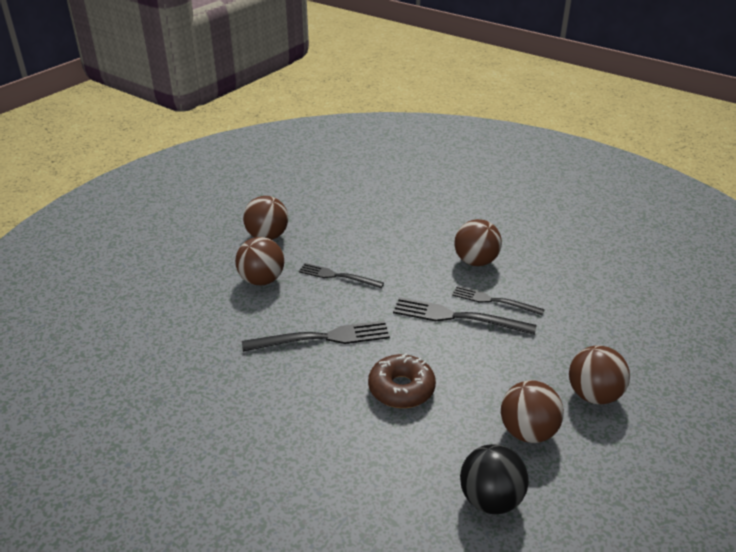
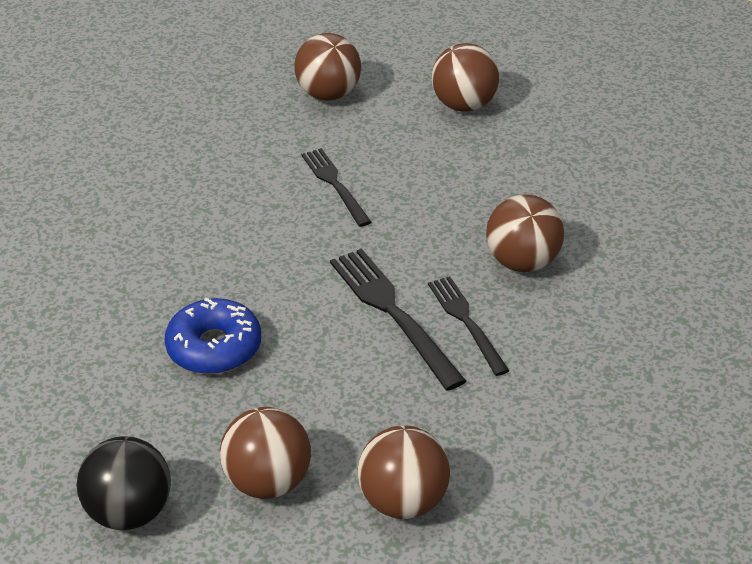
camera: 45 degrees right, 5 degrees up
(262, 280) = (251, 143): brown ball -> brown ball (464, 105)
(322, 338) = (218, 243): black fork -> none
(401, 389) = (214, 347): brown donut -> blue donut

